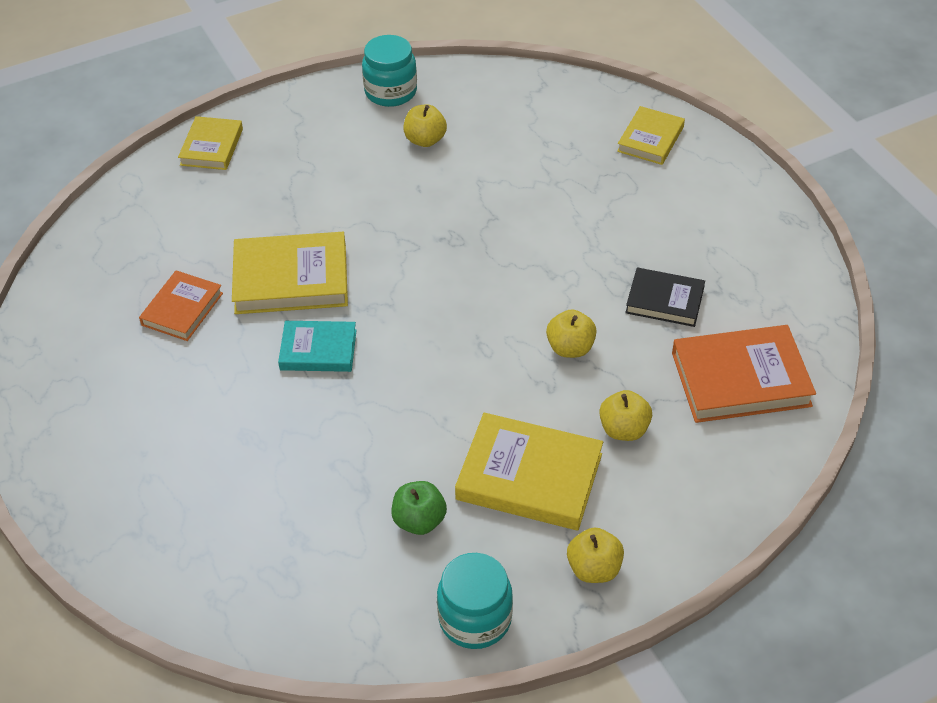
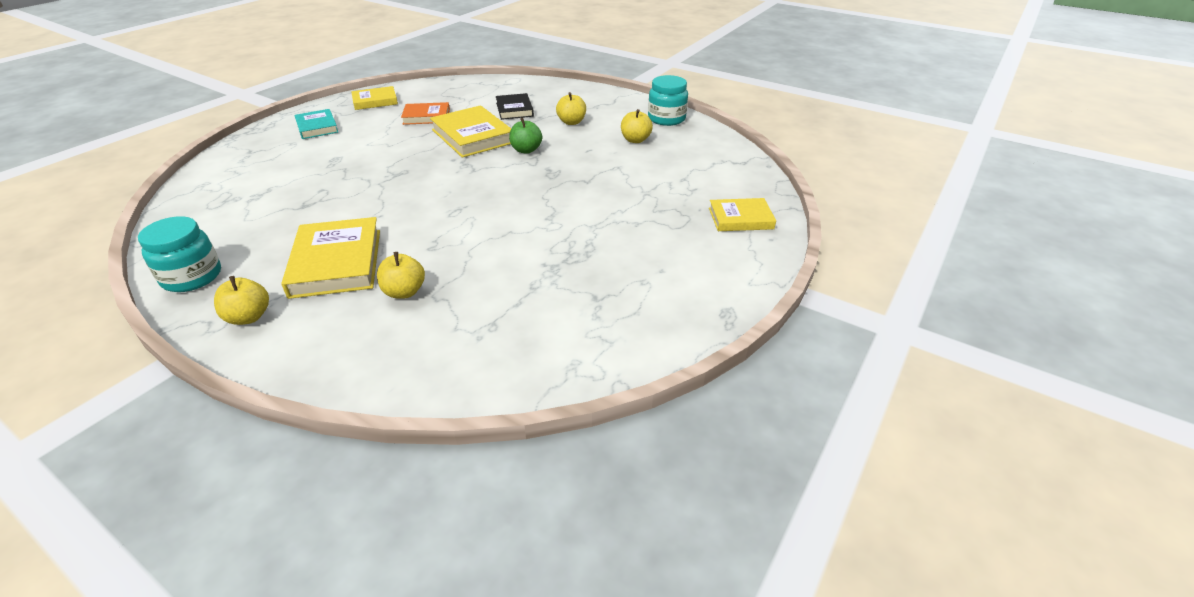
camera: 60 degrees right, 10 degrees down
(212, 147) = (561, 89): yellow book -> yellow book (375, 101)
(318, 350) = (418, 159): turquoise book -> turquoise book (317, 127)
(419, 520) = (281, 231): green apple -> green apple (526, 150)
(570, 348) = (478, 245): yellow apple -> yellow apple (571, 122)
(664, 300) = (562, 273): black book -> black book (514, 109)
(740, 379) = (497, 339): orange book -> none

